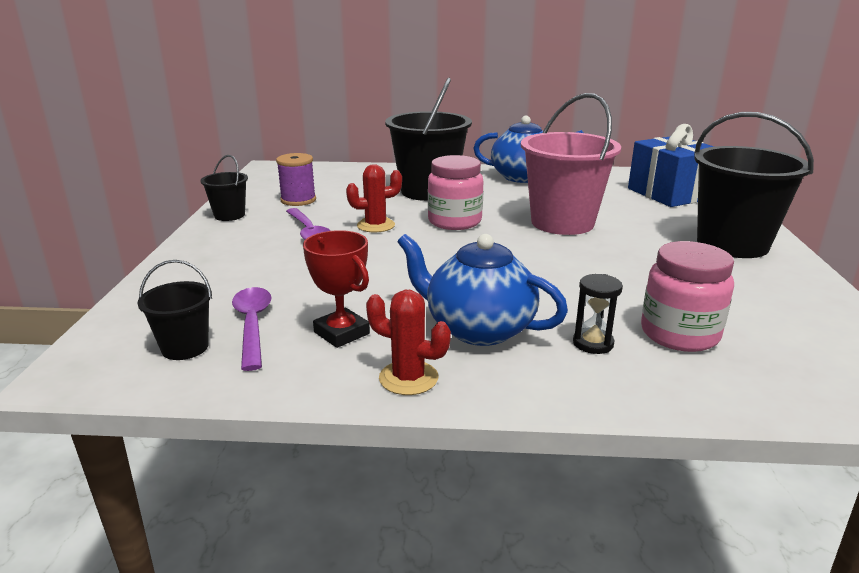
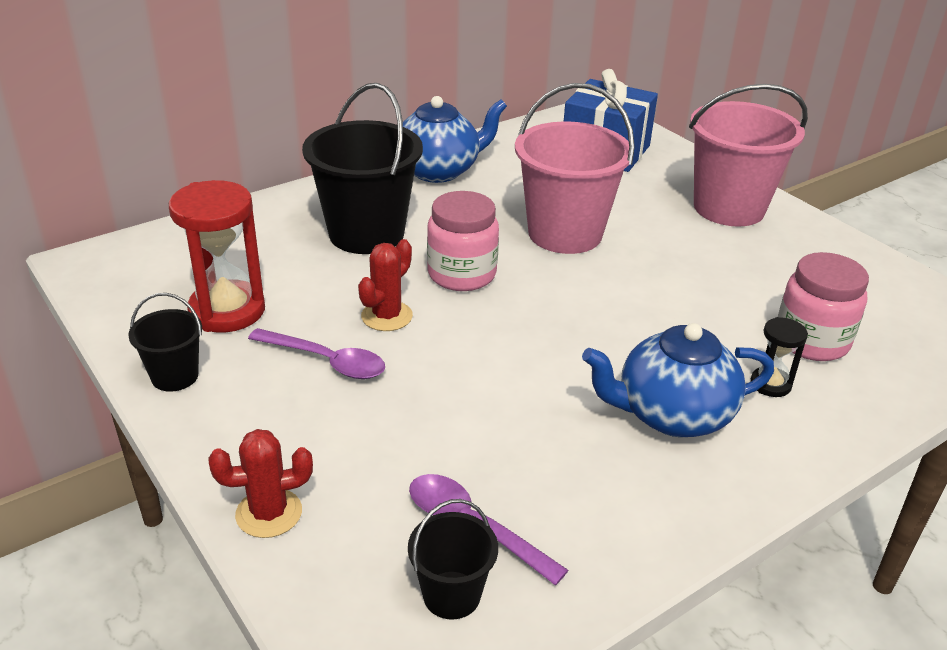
camera: 40 degrees left, 10 degrees up
(298, 200) = (227, 311): purple spool -> red hourglass
(341, 333) = (570, 486): red trophy -> none
(408, 378) = (695, 504): red cactus -> red cactus (269, 513)
(732, 244) = (729, 208): black bucket -> pink bucket

